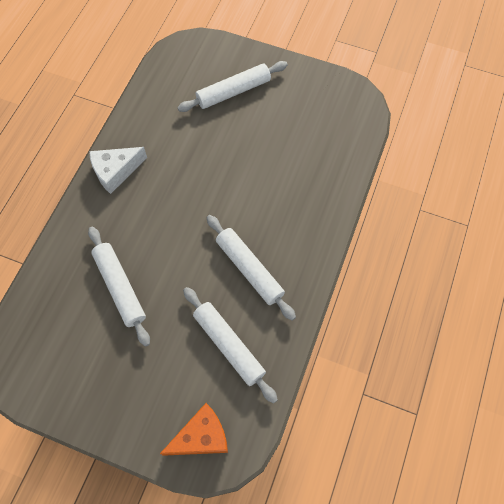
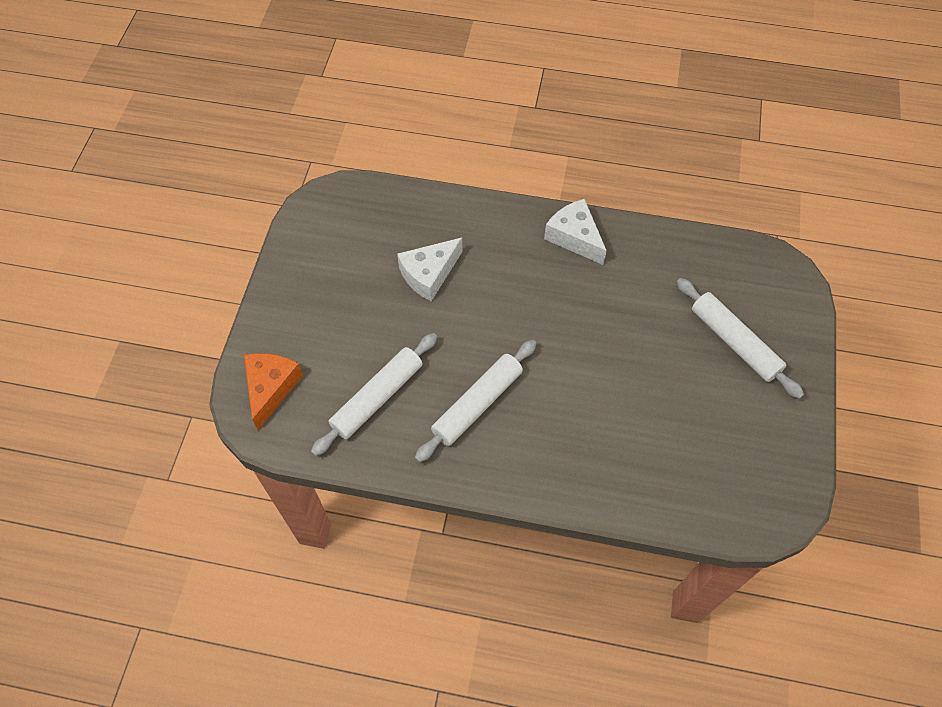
camera: 80 degrees right, 5 degrees down
(120, 287) = (429, 274): white rolling pin -> white cheese
(201, 436) = (271, 388): orange cheese -> orange cheese turned 135 degrees counterclockwise

